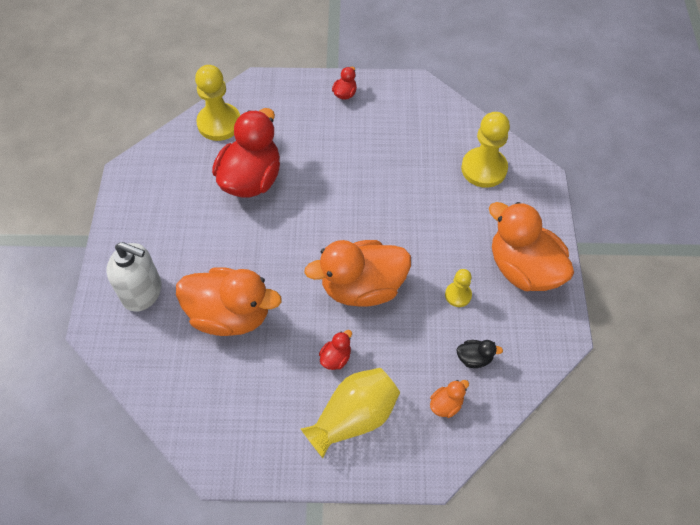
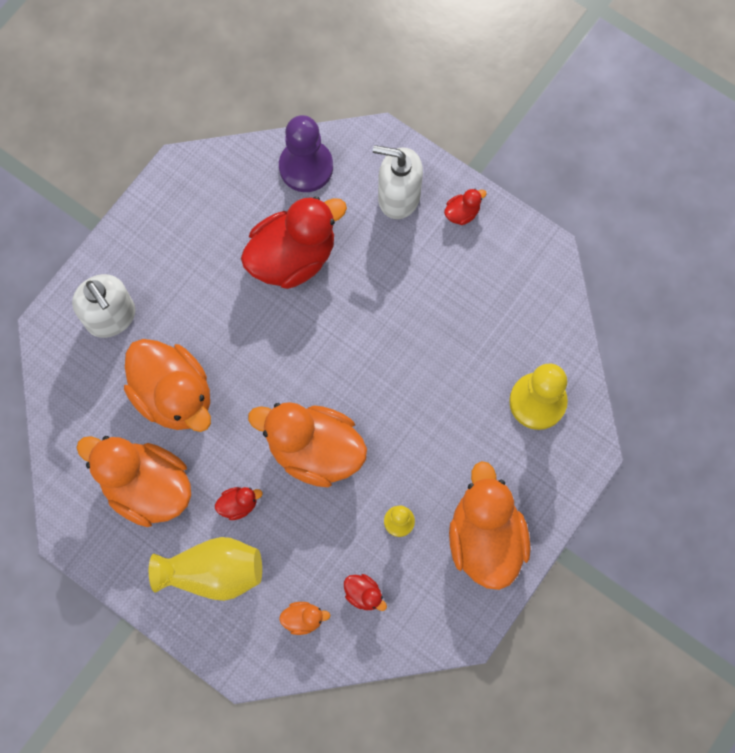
camera: 35 degrees right, 15 degrees up
(219, 123) = (306, 167): yellow pawn -> purple pawn
(256, 390) = (147, 487): none -> orange duck
(296, 107) = (398, 197): none -> white soap dispenser
(474, 358) = (364, 594): black duck -> red duck

